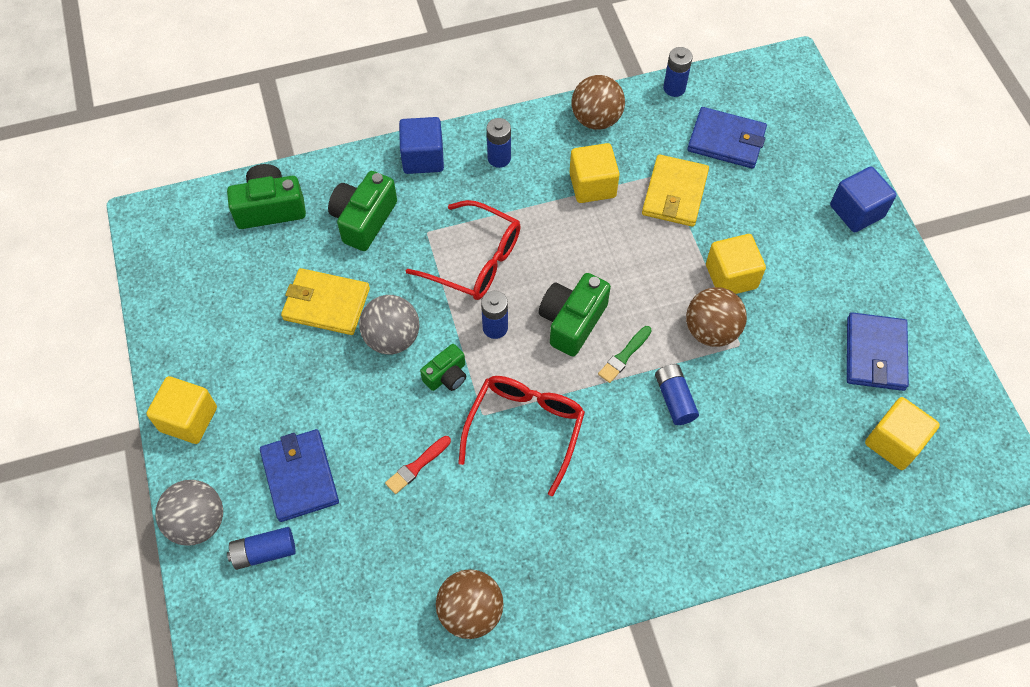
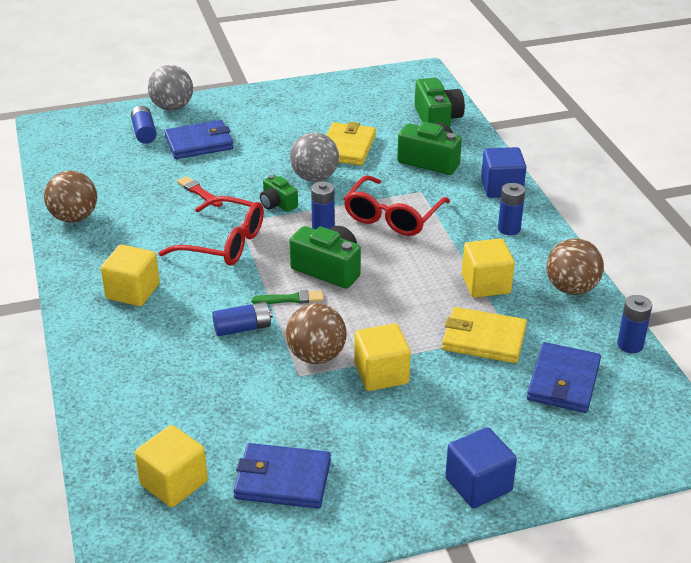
camera: 90 degrees right, 25 degrees down
(188, 419) = (251, 99): yellow cube -> yellow cube (133, 291)
(624, 356) = (291, 299): green brush -> green brush turned 135 degrees clockwise

